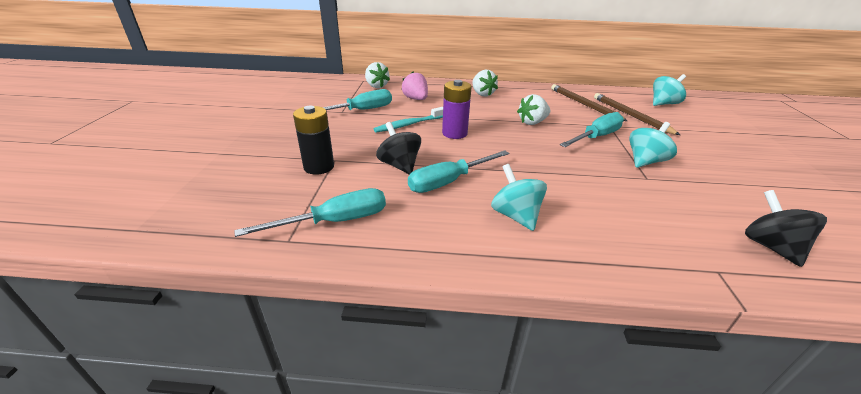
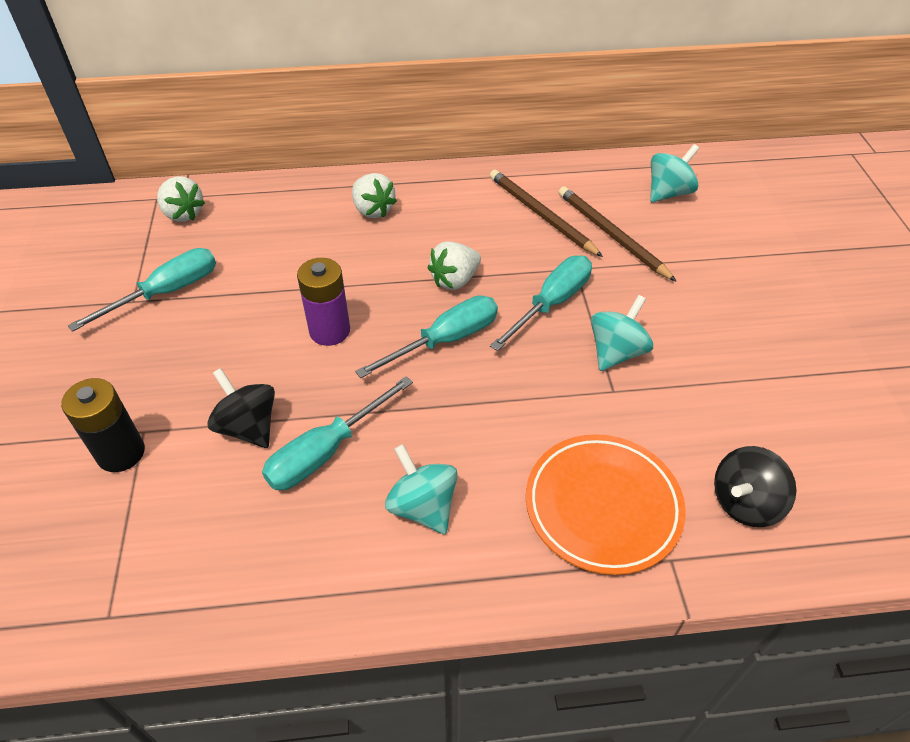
camera: 10 degrees left, 15 degrees up
(335, 221) = (167, 567): turquoise screwdriver -> turquoise screwdriver (445, 340)
(409, 124) = (253, 319): turquoise toothbrush -> none
(416, 99) = (258, 243): pink strawberry -> none
(652, 233) = (602, 506): none -> orange plate
(770, 246) = (744, 503): black spinning top -> black spinning top turned 105 degrees counterclockwise

